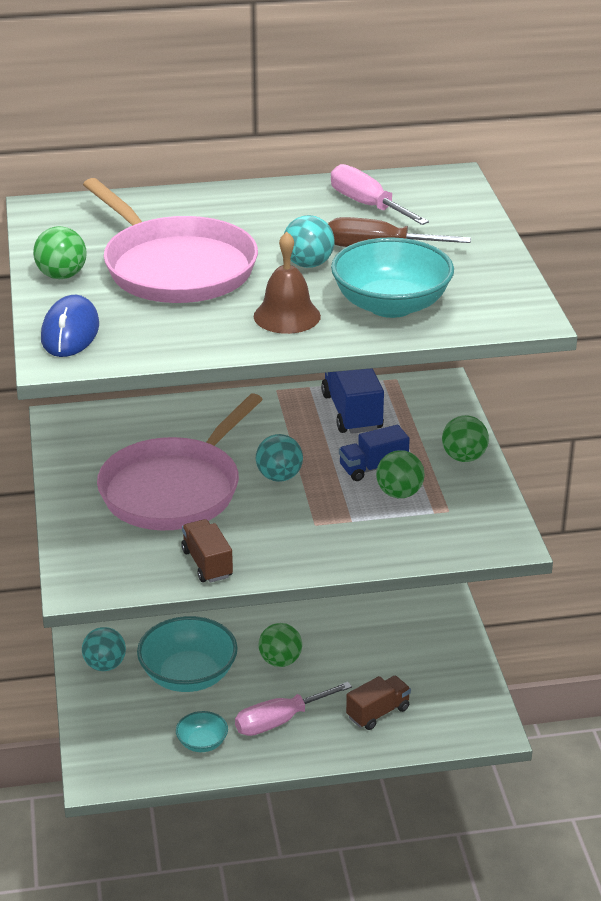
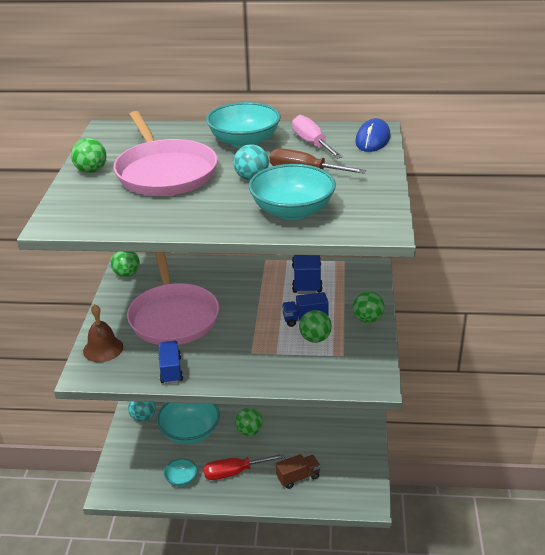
camera: 15 degrees right, 0 degrees up
(69, 436) = (127, 274): none -> green ball
(70, 332) = (72, 208): blue mouse -> blue mouse (372, 139)
(174, 489) = (173, 317): pink pan -> pink pan turned 60 degrees counterclockwise
(207, 564) = (171, 370): brown truck -> blue truck
(266, 211) = (244, 141): none -> turquoise bowl
(279, 477) = (242, 317): turquoise ball -> none
(280, 721) = (234, 472): pink screwdriver -> red screwdriver
(287, 316) = (218, 211): brown bell -> brown bell (103, 349)

